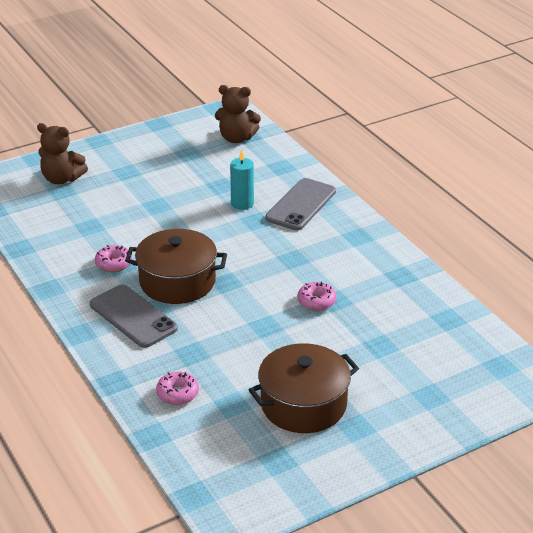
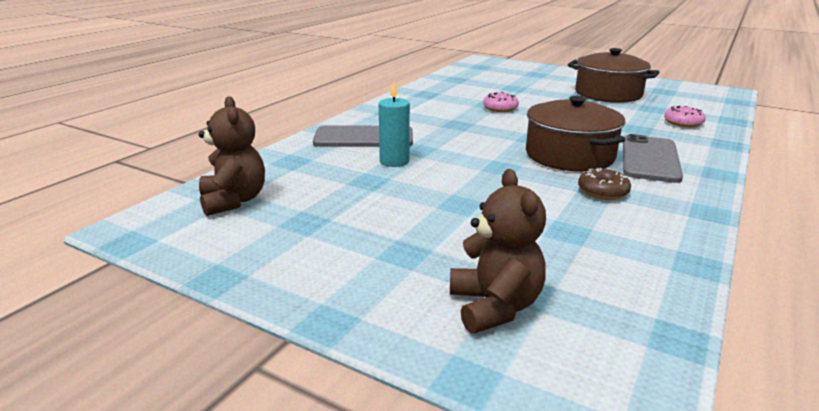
camera: 120 degrees left, 10 degrees down
(114, 263) = (602, 192): pink donut -> brown donut

